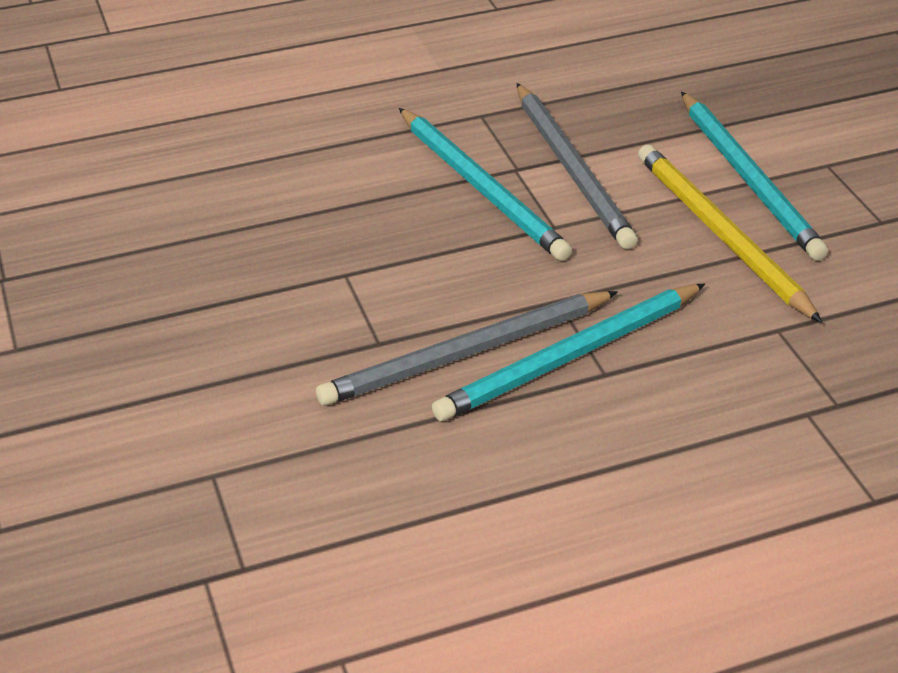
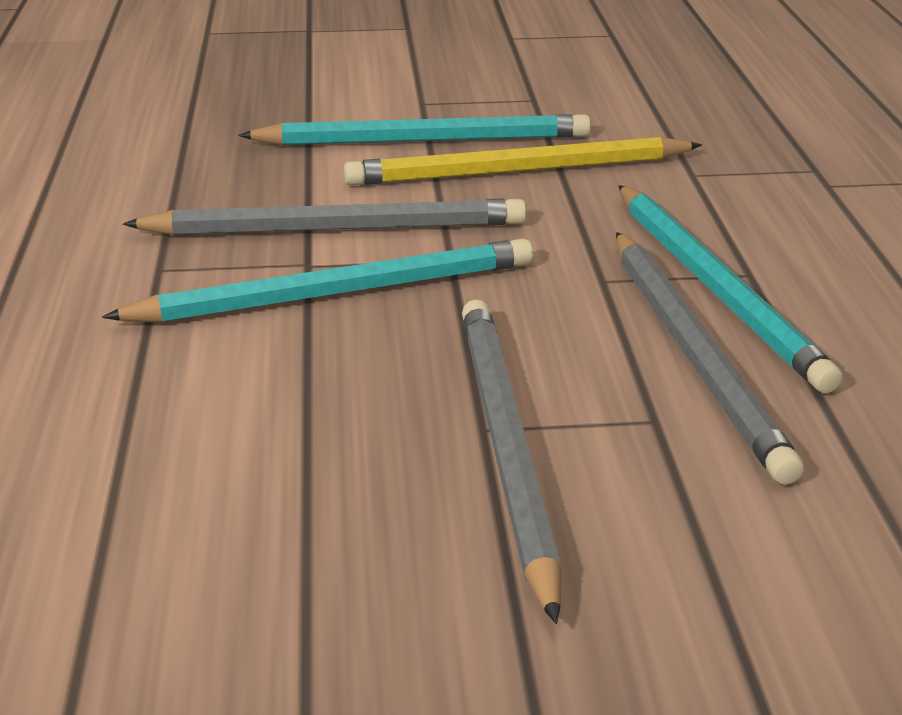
camera: 75 degrees left, 10 degrees down
(327, 285) = (505, 447): none -> grey pencil

